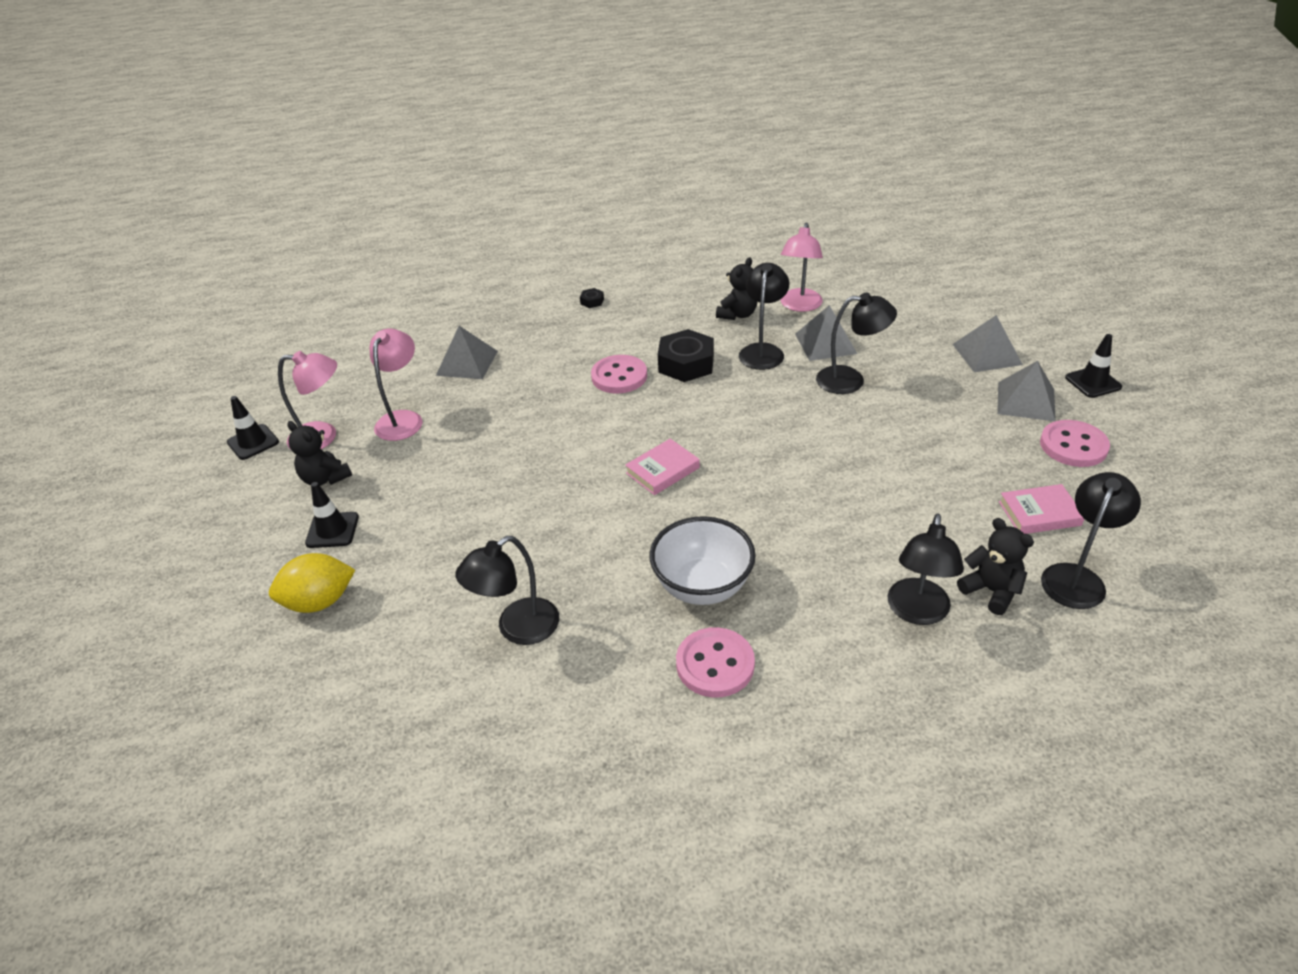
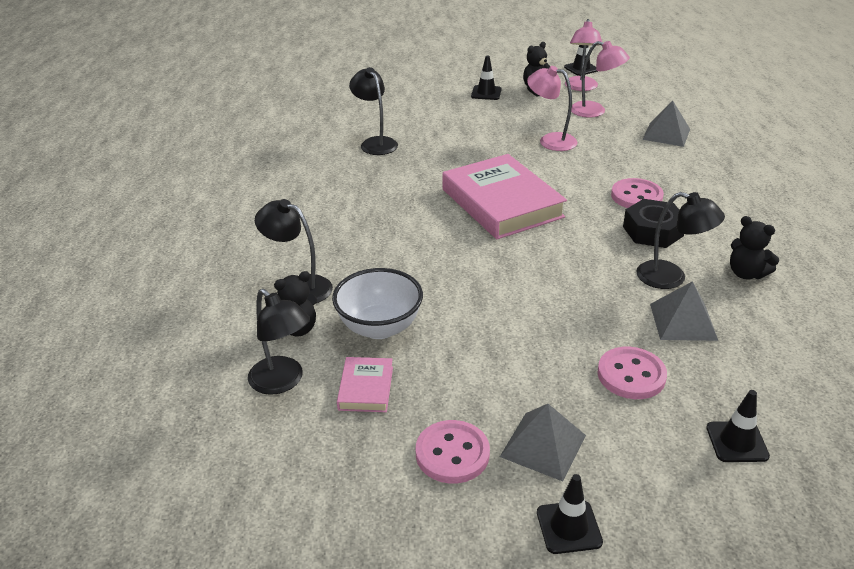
camera: 100 degrees right, 5 degrees down
(319, 602) = (428, 92): yellow lemon -> none
(592, 301) = (770, 193): black nut -> none
(662, 470) = (502, 203): pink book -> pink book, size x2.20
(702, 586) = (374, 204): white bowl -> white bowl (379, 327)
(715, 664) = (308, 200): pink button -> pink button (631, 375)
(799, 306) = (767, 319): pink lamp -> pink lamp (550, 140)
(850, 380) = (609, 323): black lamp -> none
(953, 319) = (737, 442): none -> black traffic cone
(987, 354) = (648, 446): grey pyramid -> none

